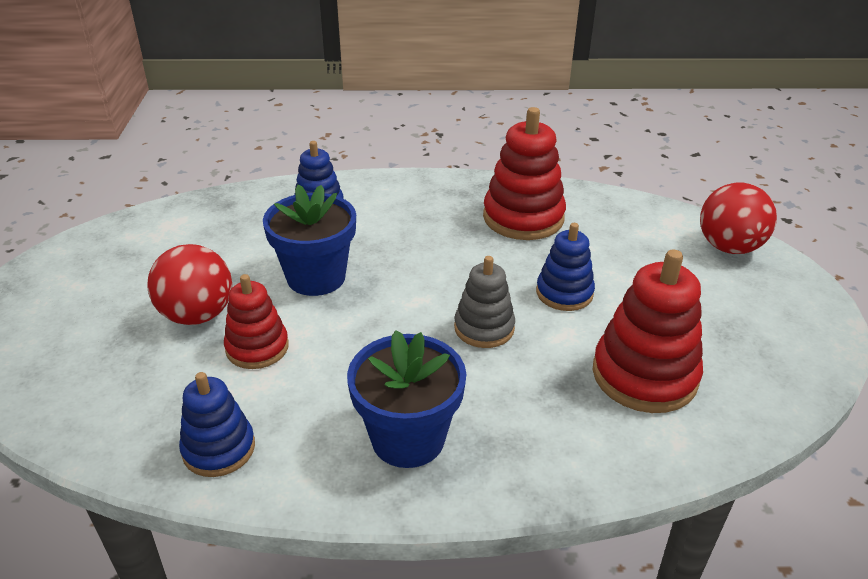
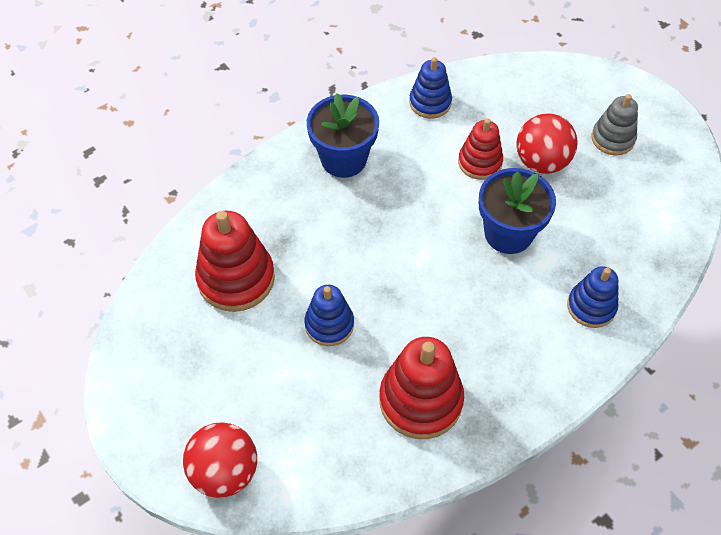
camera: 145 degrees right, 20 degrees up
(484, 328) = (361, 257): grey stacking toy -> grey stacking toy (612, 138)

